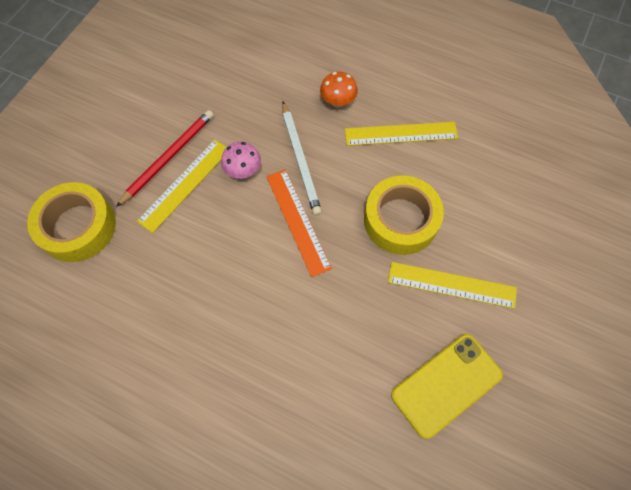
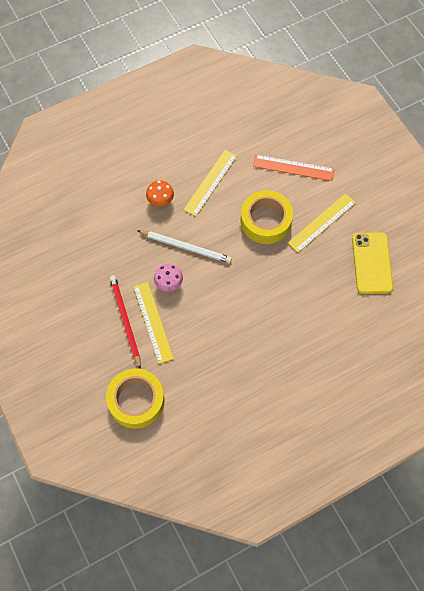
camera: 55 degrees left, 0 degrees up
(297, 221) = (226, 274): orange ruler -> orange ruler (293, 168)

